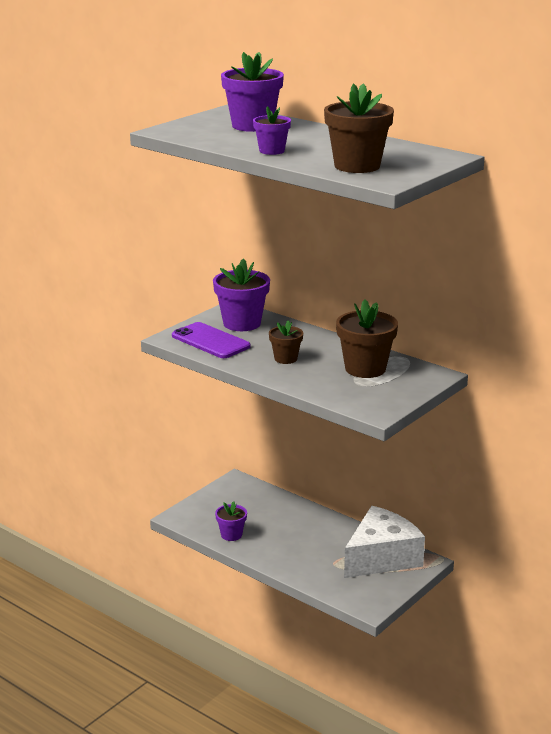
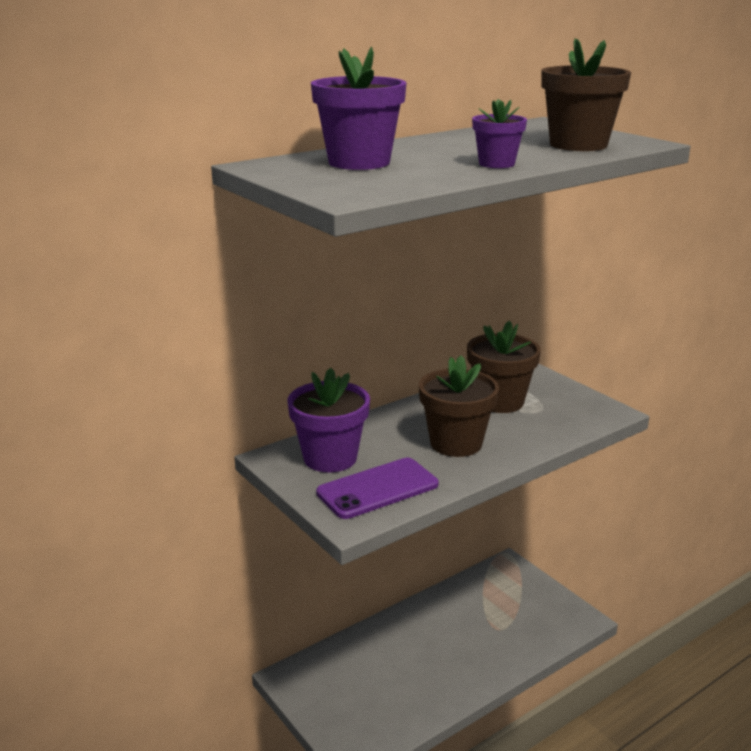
camera: 75 degrees left, 0 degrees up
(231, 535) = (416, 705): purple flower pot -> none
(285, 359) = (456, 443): brown flower pot -> brown flower pot, size x1.74
(381, 558) = (495, 591): white cheese -> none

